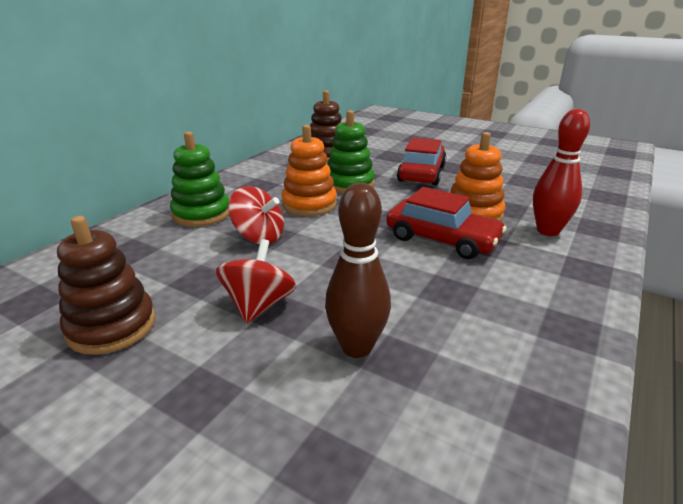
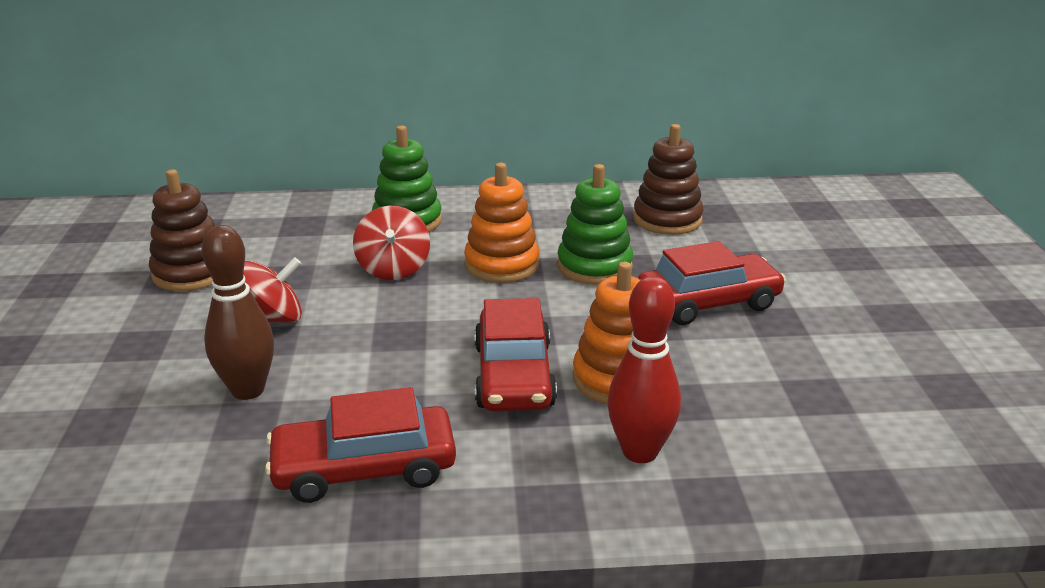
camera: 55 degrees right, 0 degrees up
(510, 322) = (364, 468): none -> red car

